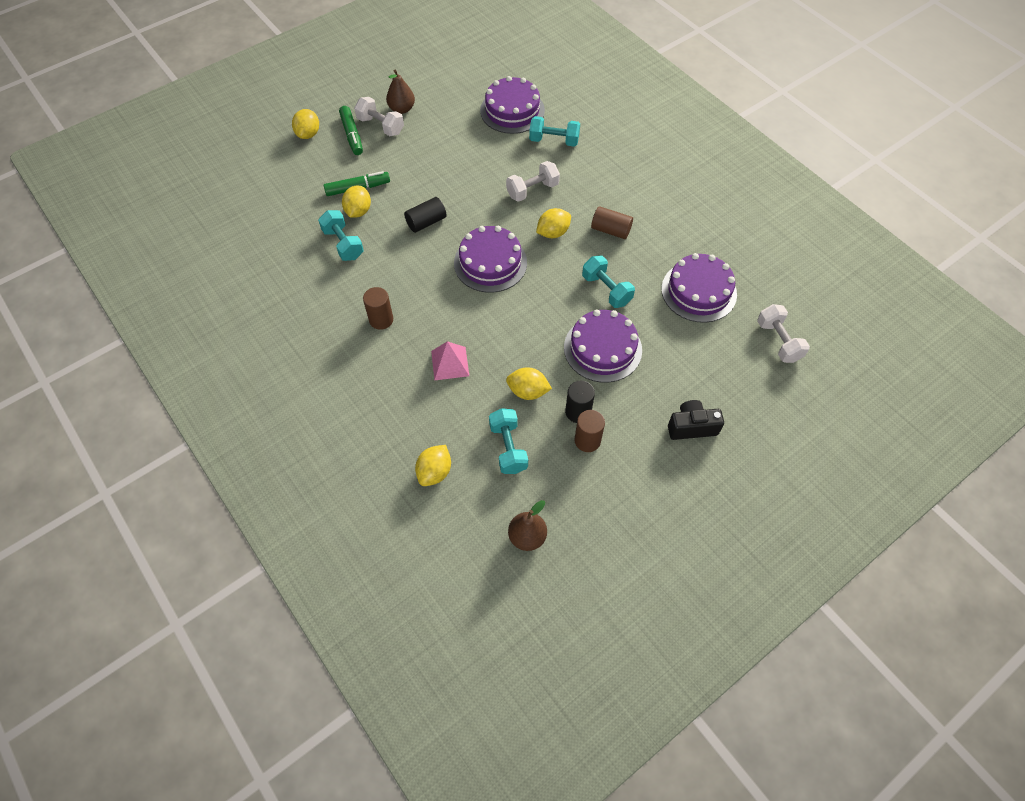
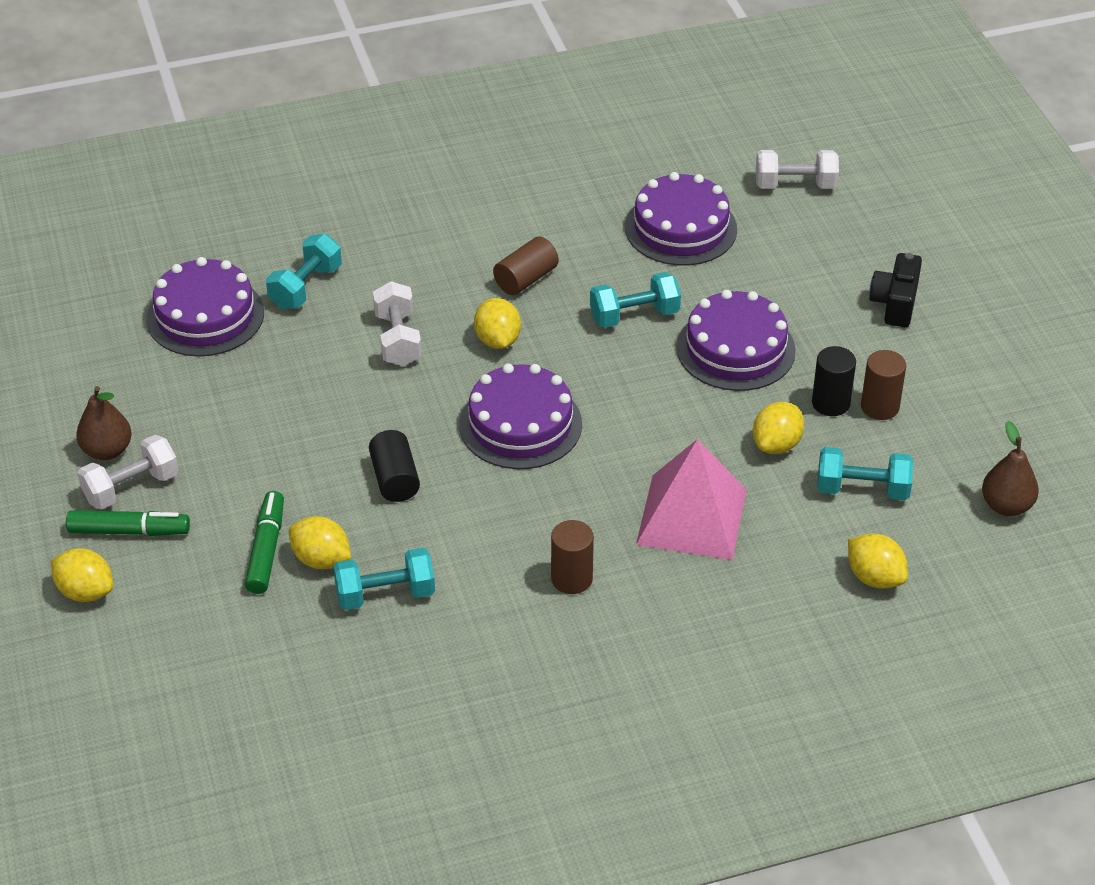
camera: 70 degrees left, 15 degrees down
(450, 363) = (691, 516): pink pyramid -> pink pyramid, size x1.72

